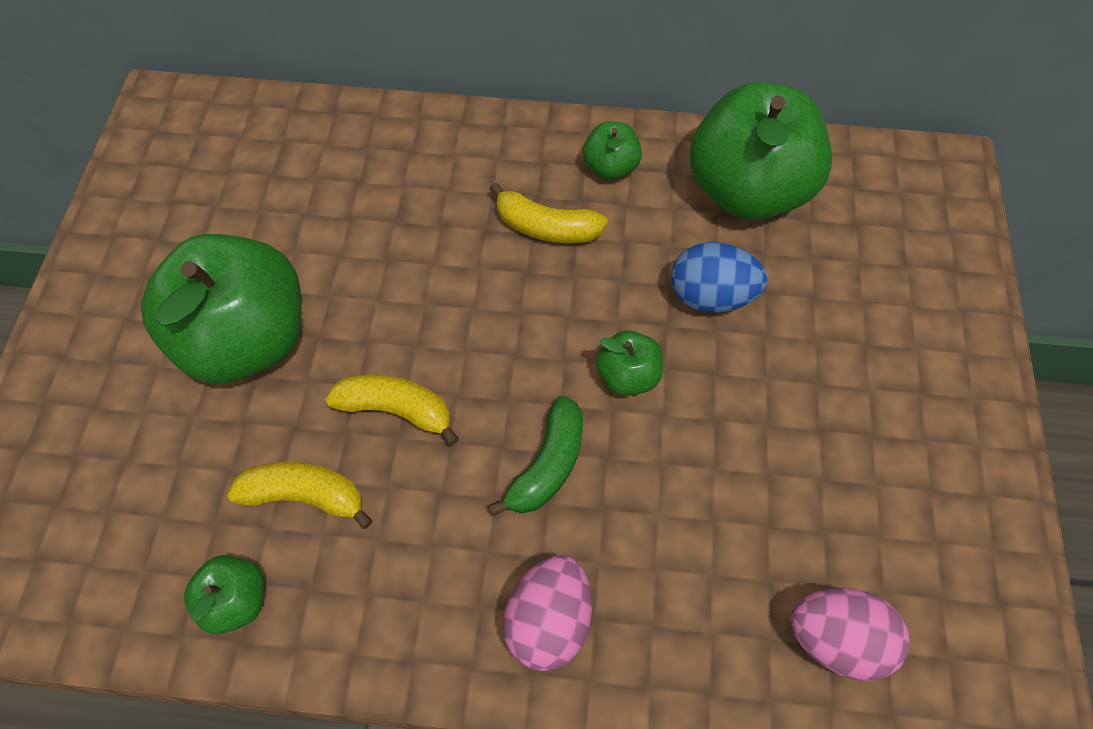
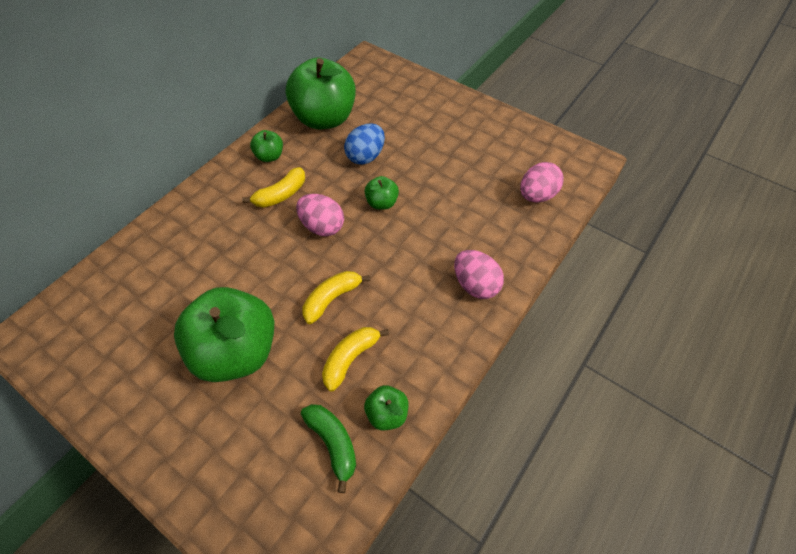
camera: 60 degrees left, 5 degrees down
(522, 318) = (322, 226): none -> pink egg
(547, 465) = (403, 251): green banana -> green banana (333, 443)

